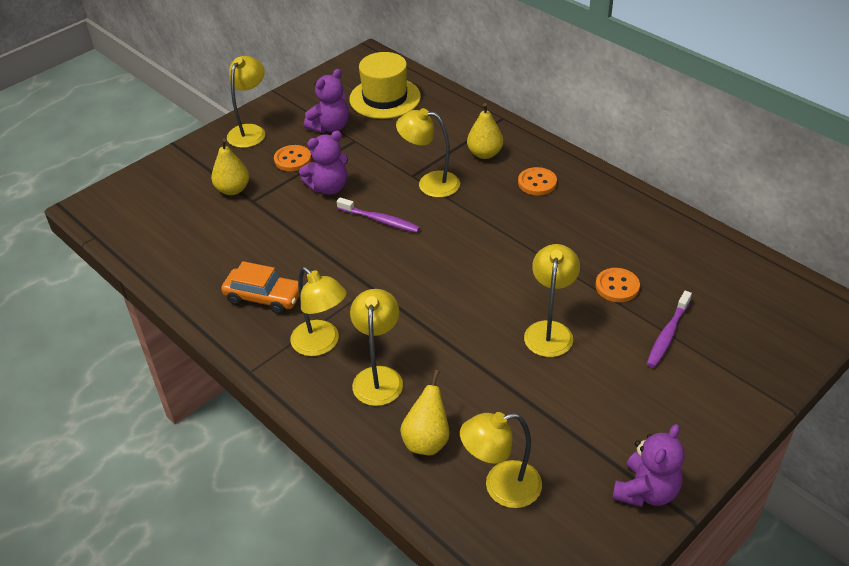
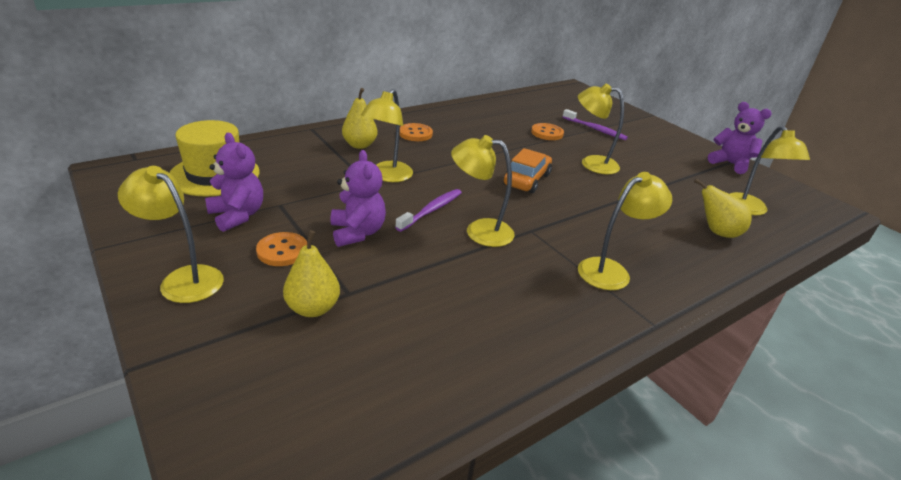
camera: 85 degrees left, 10 degrees down
(264, 297) = (537, 302): orange car -> orange car (526, 180)
(378, 377) = (650, 244): yellow lamp -> yellow lamp (479, 231)

